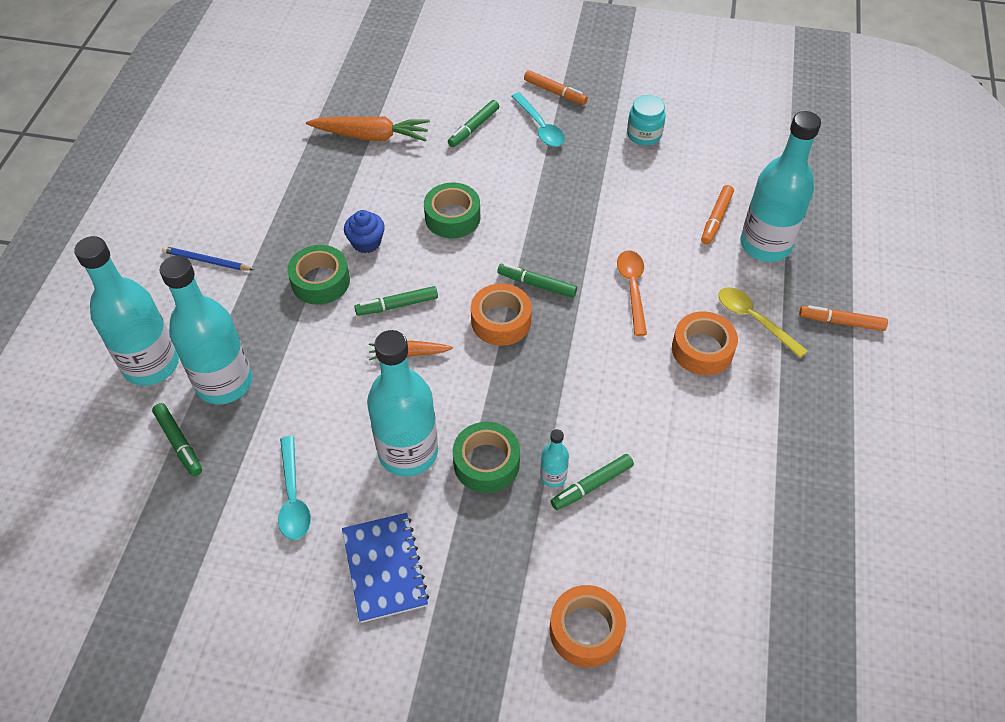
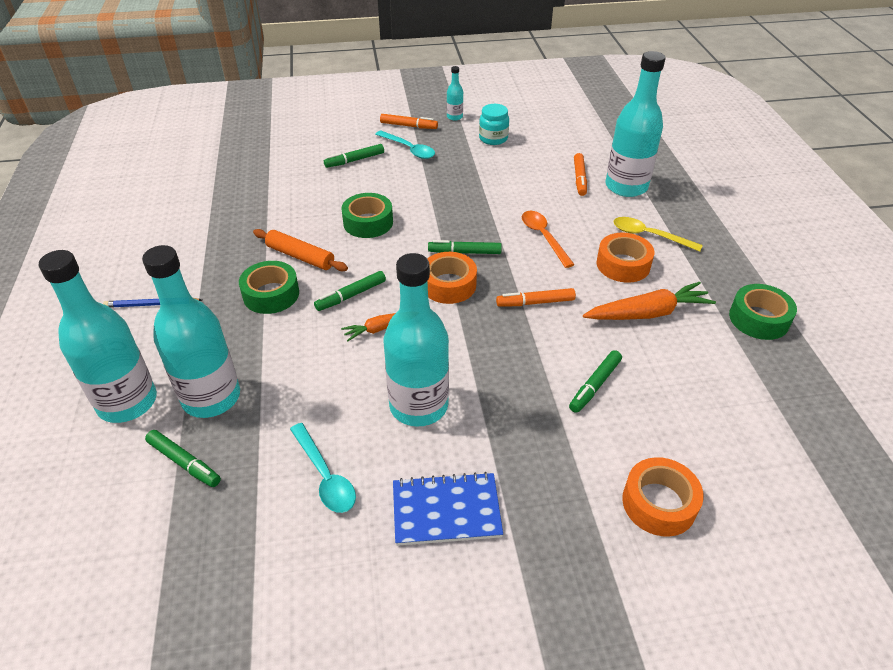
camera: 20 degrees left, 10 degrees down
(366, 242) = (300, 256): blue cupcake -> orange rolling pin
(371, 136) = (269, 183): orange carrot -> orange carrot (648, 313)
(385, 568) = (446, 510): blue notebook -> blue notebook turned 60 degrees counterclockwise
(474, 128) = (354, 160): green marker -> green marker turned 45 degrees clockwise
(486, 463) = (494, 394): green tape -> green tape (759, 319)
(553, 476) = (558, 388): turquoise bottle -> turquoise bottle (454, 117)
(841, 322) = (712, 222): orange marker -> orange marker (535, 302)

